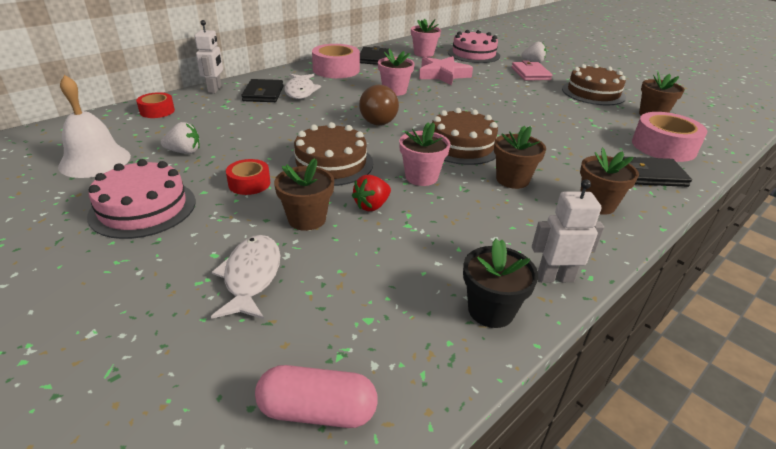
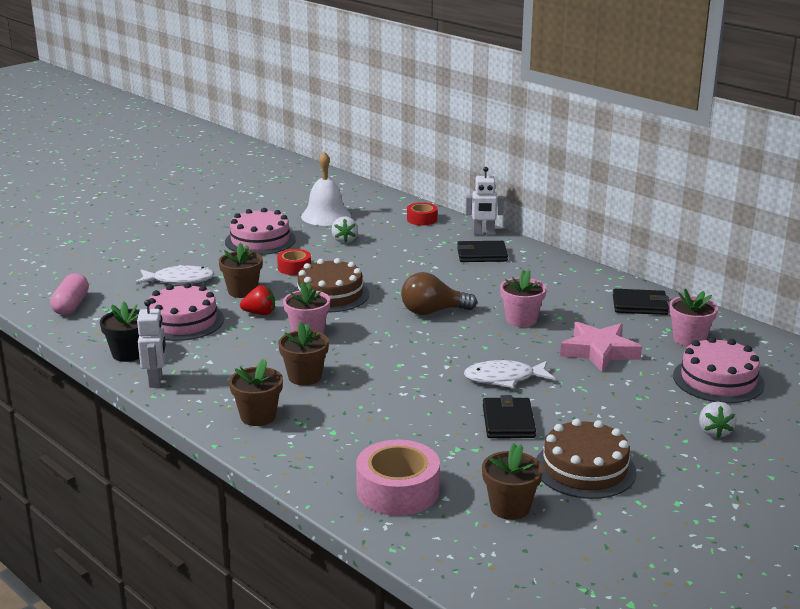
camera: 90 degrees right, 10 degrees down
(300, 91) = (496, 271): white fish -> white fish (504, 378)
(336, 70) = (578, 284): pink tape -> none
(372, 206) = (260, 313): red strawberry -> red strawberry turned 135 degrees clockwise
(391, 265) = (183, 321): none -> pink cake
(461, 145) = (377, 355): brown cake -> none
(530, 73) = (648, 422): pink wallet -> none
(652, 175) = (320, 463): black wallet -> black wallet (508, 421)

